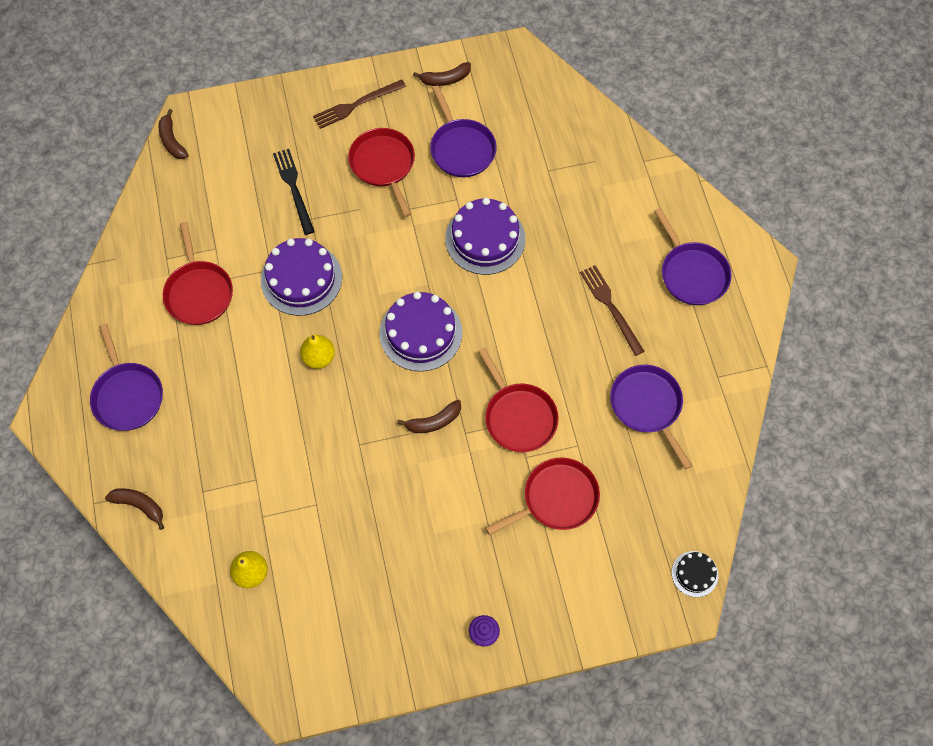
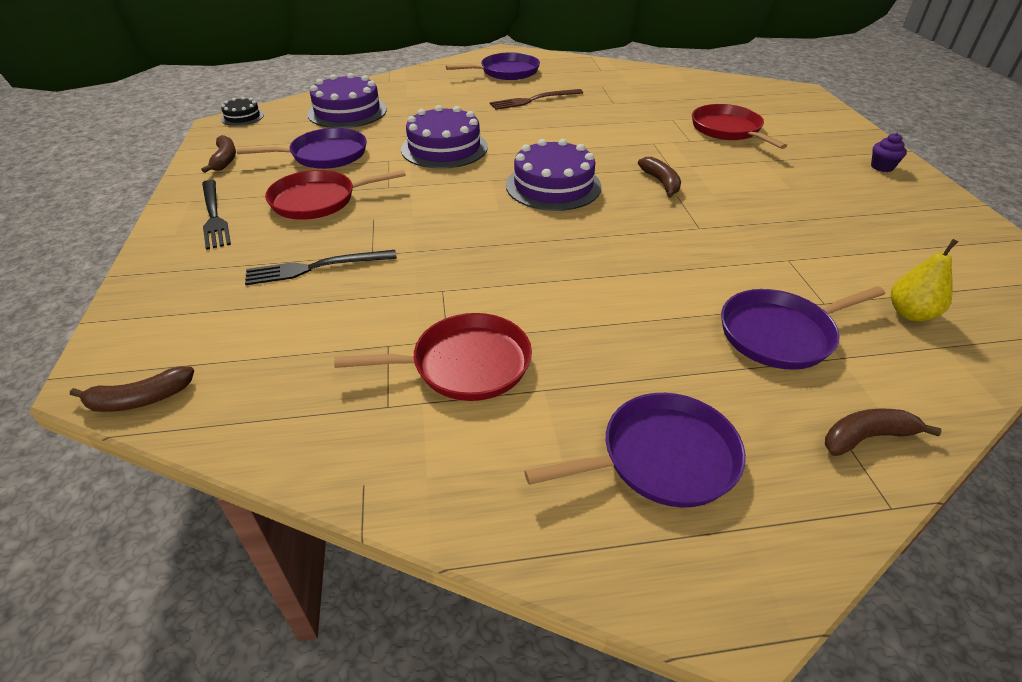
camera: 85 degrees left, 25 degrees down
(139, 505) = (866, 437): brown banana -> brown banana turned 45 degrees clockwise
(301, 278) = (464, 264): purple cake -> purple cake (347, 111)
(319, 357) = (584, 253): yellow pear -> none
(356, 105) = (214, 216): brown fork -> black fork
(518, 417) = (648, 141): red pan -> none
(647, 406) = (629, 93): purple pan -> purple pan (780, 334)
(694, 574) = (772, 86): black cake -> black cake (242, 117)

